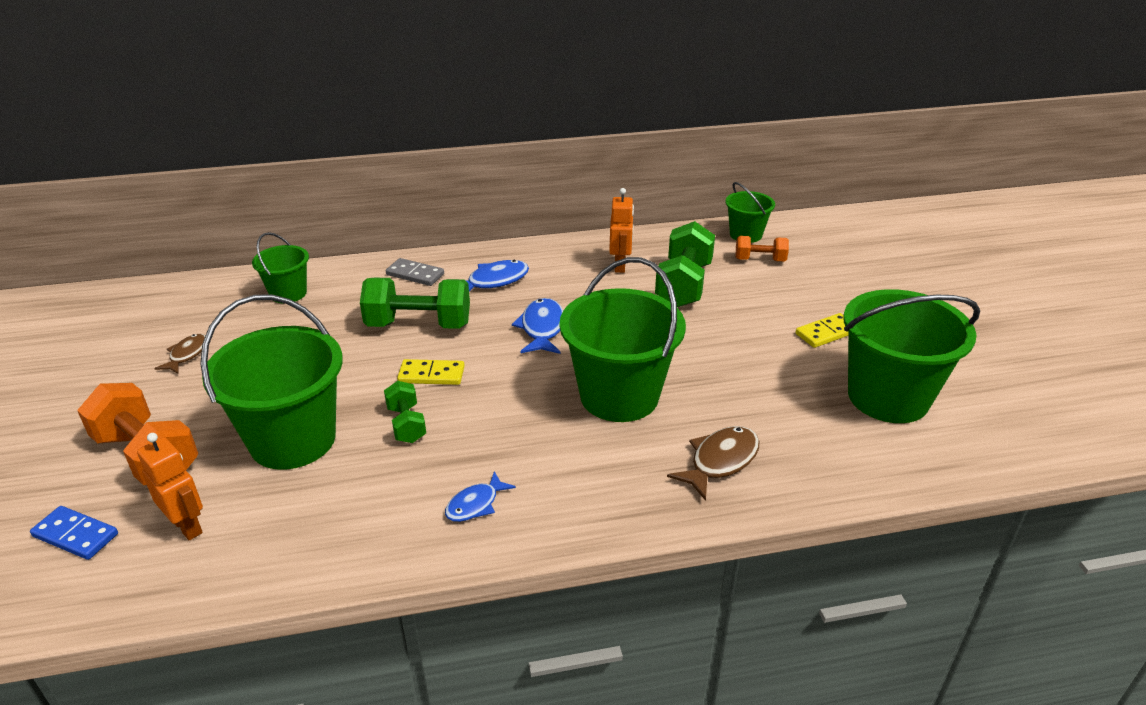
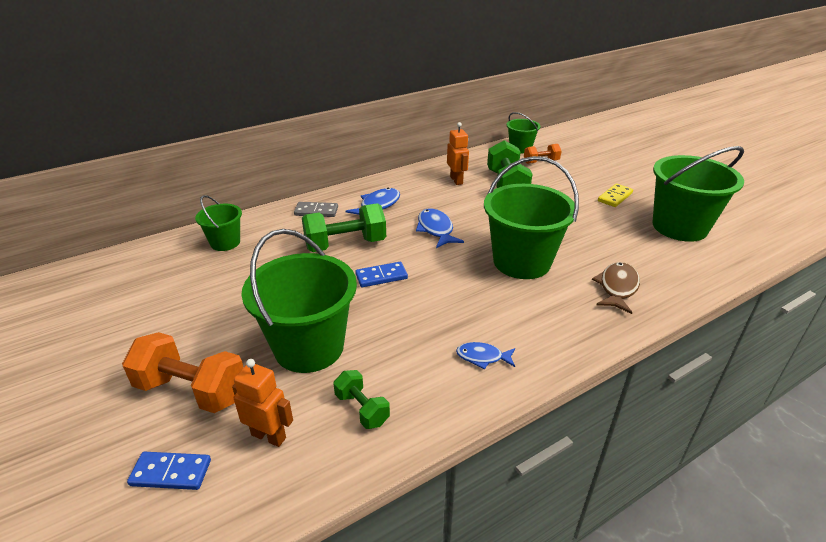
camera: 20 degrees left, 0 degrees up
(187, 354) = (171, 304): brown fish -> none
(406, 424) = (389, 314): green dumbbell -> green dumbbell (362, 409)
(431, 375) = (381, 276): yellow domino -> blue domino
(475, 504) = (482, 357): blue fish -> blue fish turned 75 degrees clockwise

